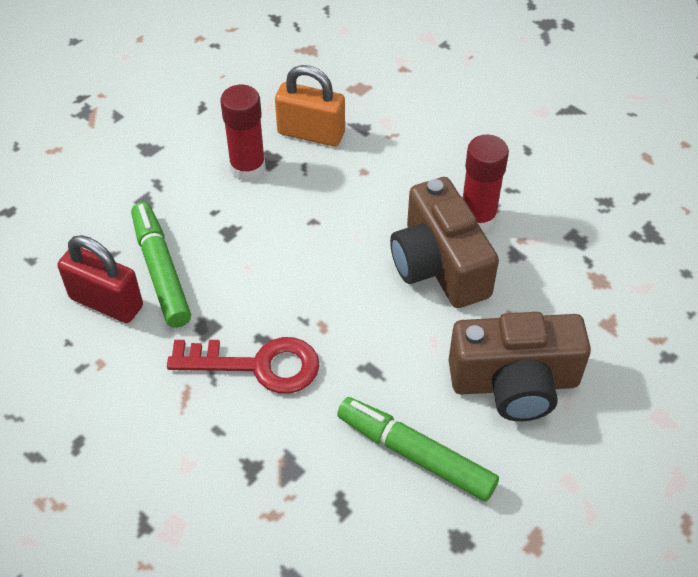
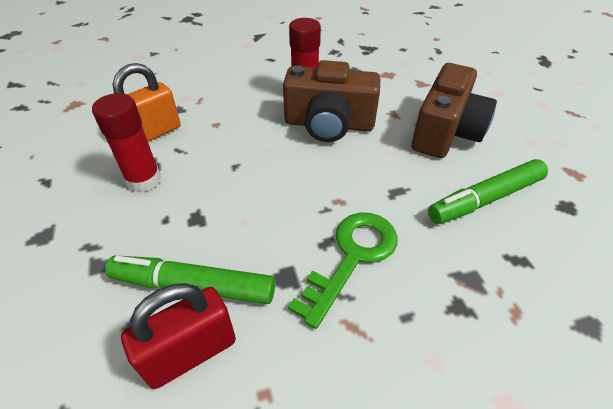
camera: 60 degrees left, 5 degrees down
(257, 365) = (352, 257): red key -> green key

